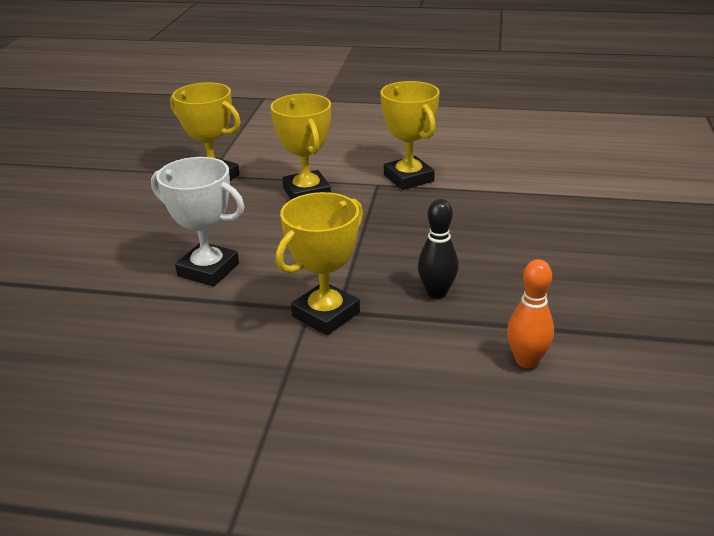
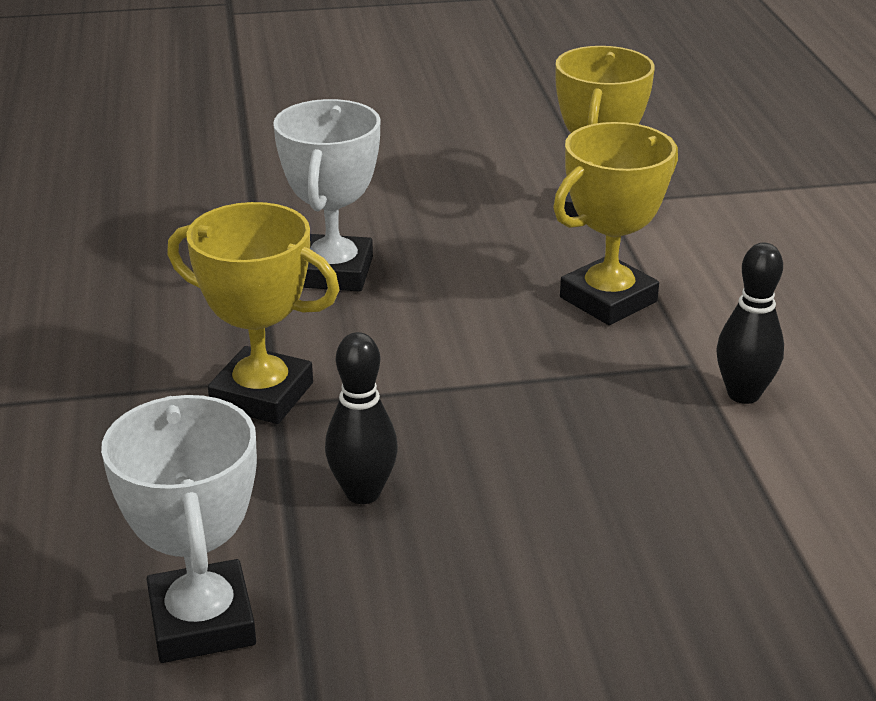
camera: 70 degrees right, 0 degrees up
(408, 178) = (743, 394): yellow trophy -> black bowling pin
(526, 360) = (202, 622): orange bowling pin -> white trophy

